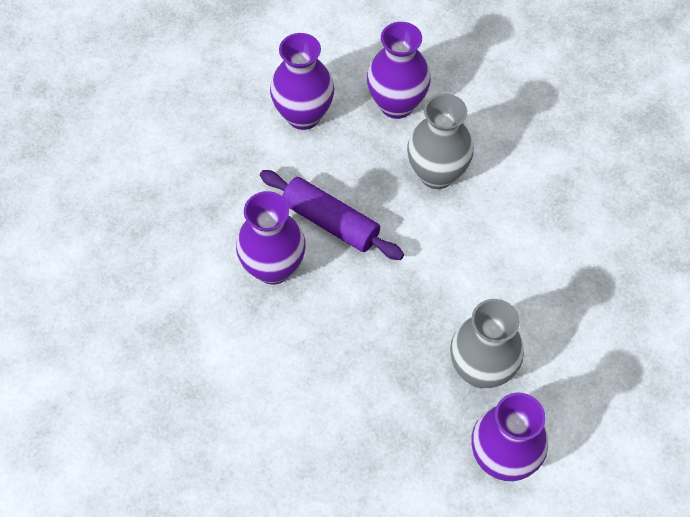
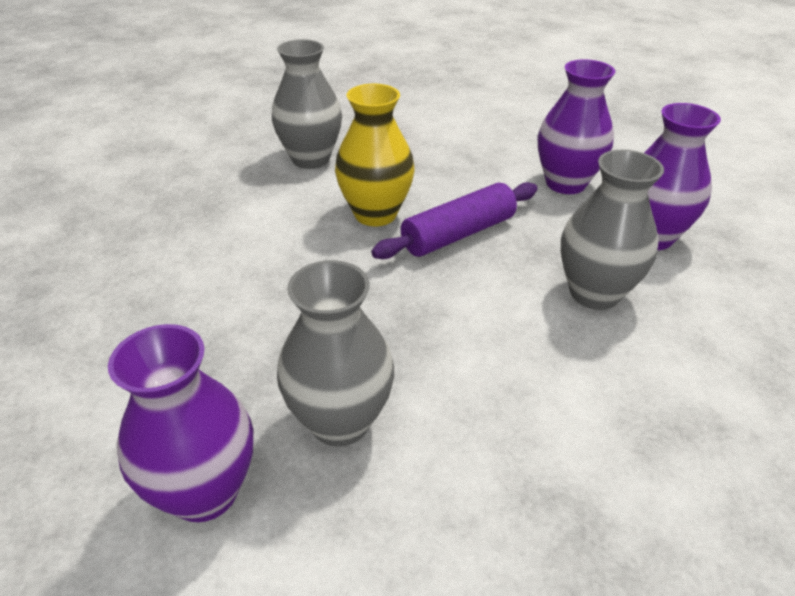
camera: 65 degrees right, 20 degrees down
(155, 286) = (311, 159): none -> grey vase
(273, 268) = (375, 214): purple vase -> yellow vase
(330, 222) = (458, 234): purple rolling pin -> purple rolling pin turned 45 degrees clockwise

